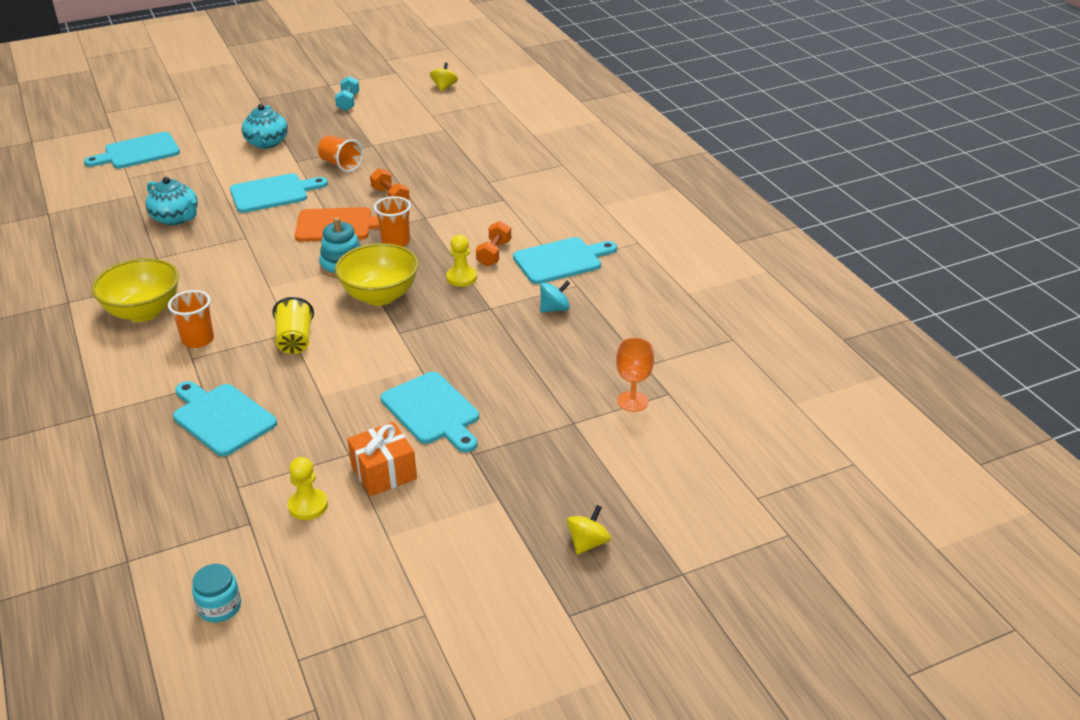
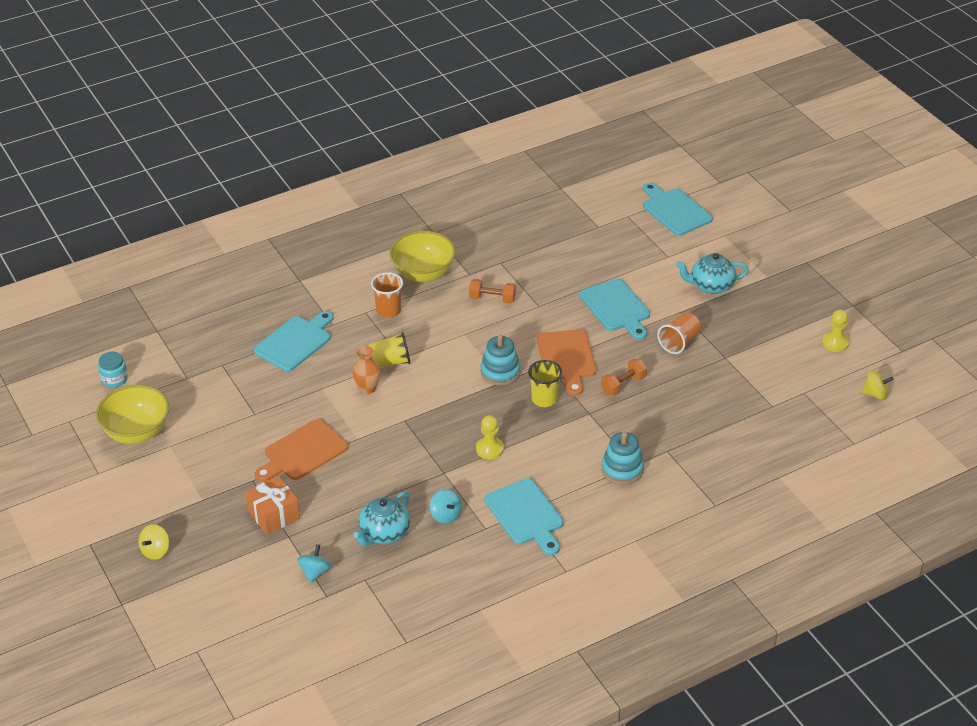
camera: 85 degrees right, 5 degrees up
(176, 218) = (563, 259): turquoise teapot -> turquoise teapot (384, 533)
(308, 506) = (201, 402): yellow pawn -> yellow pawn (835, 343)
(335, 358) = (367, 388): none -> orange vase
(348, 102) = (815, 326): turquoise dumbbell -> none
(380, 296) = (456, 401): yellow bowl -> yellow bowl (137, 432)
(384, 472) = (234, 435): orange gift -> orange gift (274, 515)
(395, 241) = (544, 399): orange cup -> yellow cup
(432, 411) = (302, 452): turquoise cutting board -> orange cutting board
(494, 254) = (532, 467): orange dumbbell -> orange dumbbell (492, 299)
(508, 205) = (622, 469): none -> turquoise stacking toy
(588, 543) = (155, 551): yellow spinning top -> yellow spinning top turned 90 degrees clockwise
(632, 401) = (315, 572): orange goblet -> turquoise spinning top

